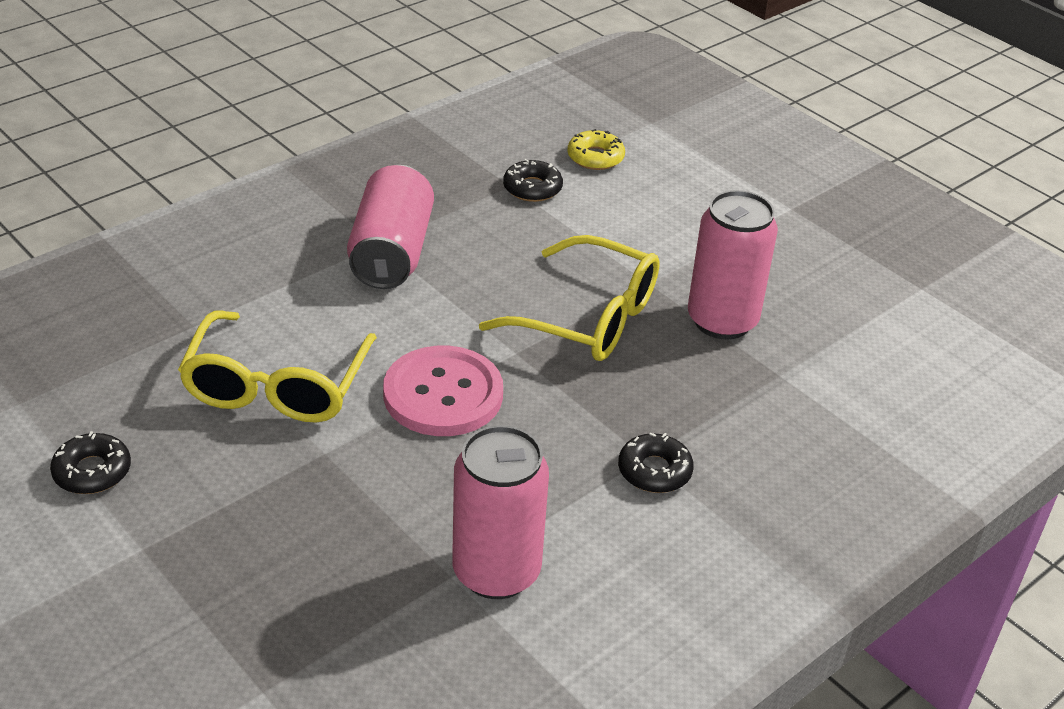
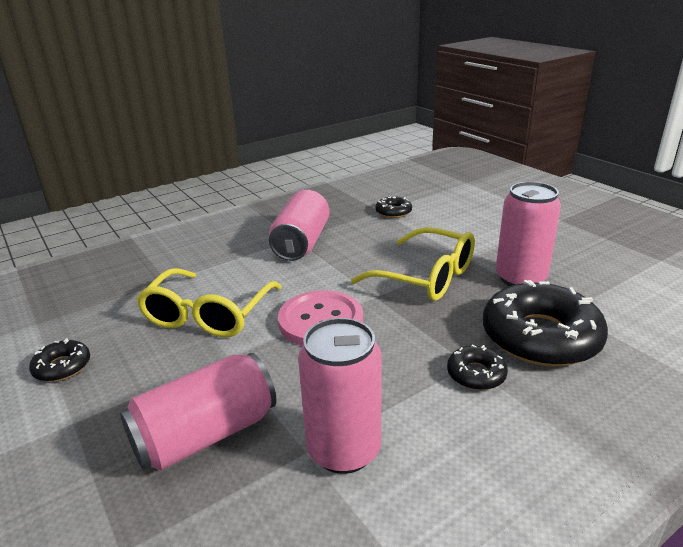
camera: 10 degrees right, 10 degrees down
(323, 558) = (206, 434): none -> pink can
(595, 157) = (433, 198): yellow donut -> none
(740, 415) = (540, 336): none -> black donut

